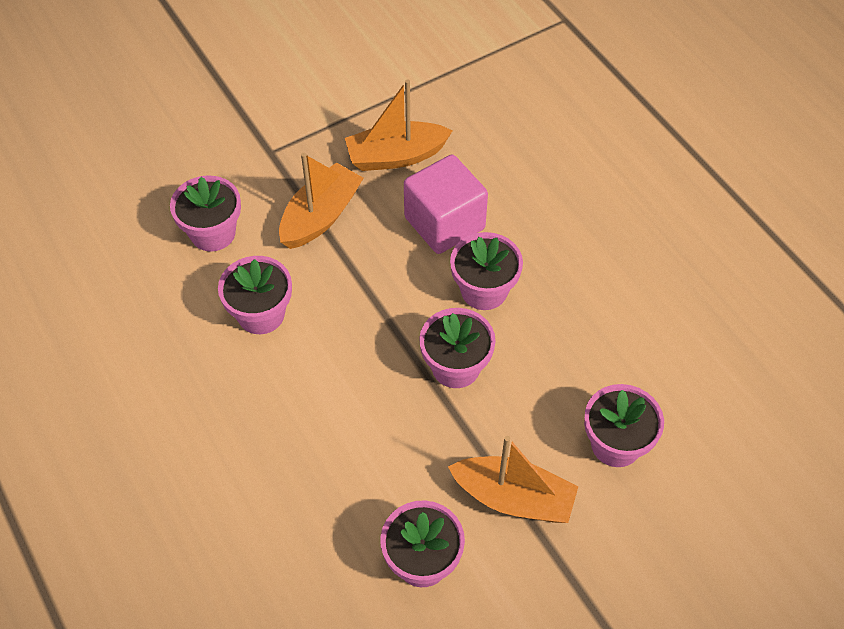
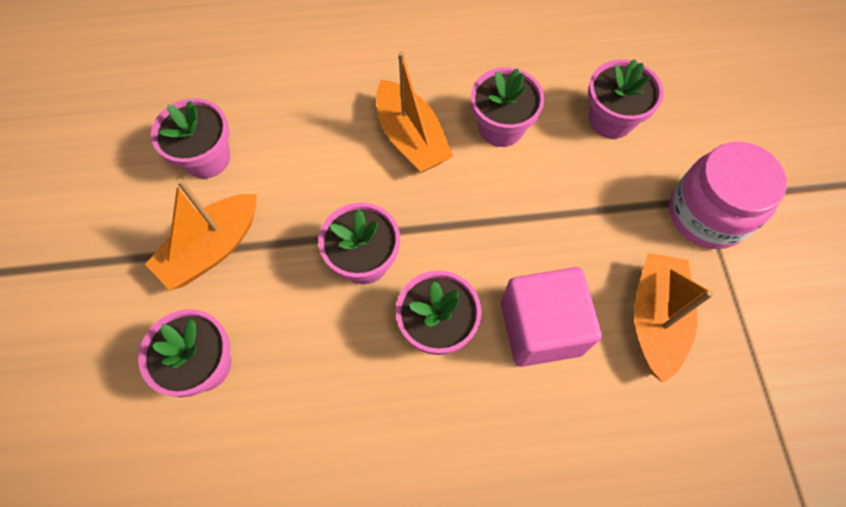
camera: 115 degrees right, 10 degrees up
(283, 145) = (707, 214): none -> pink jar
(320, 216) = (596, 214): orange boat -> orange boat (411, 138)

